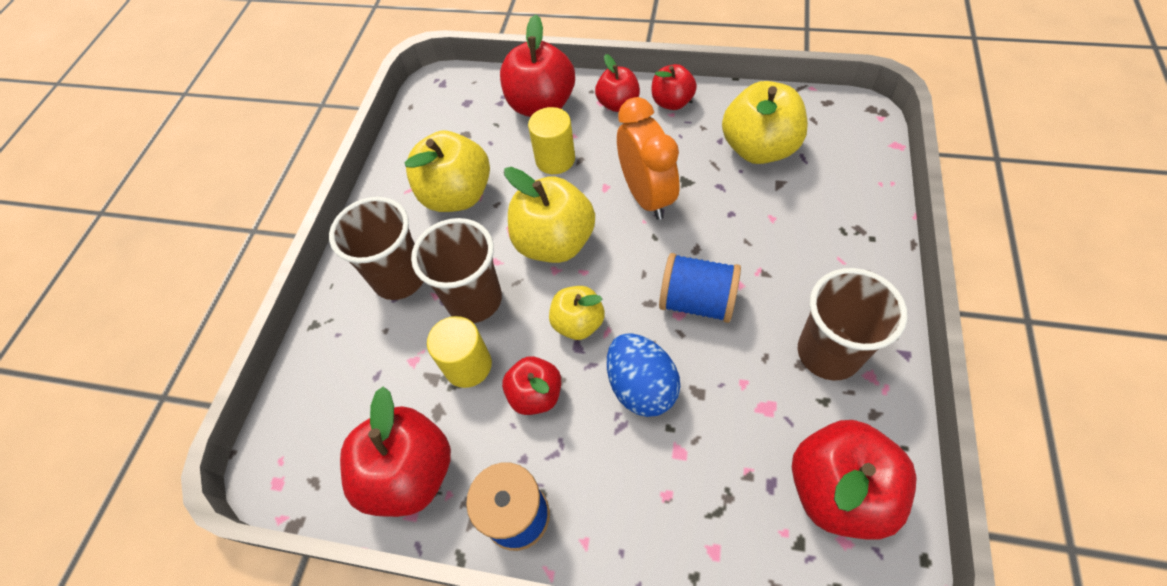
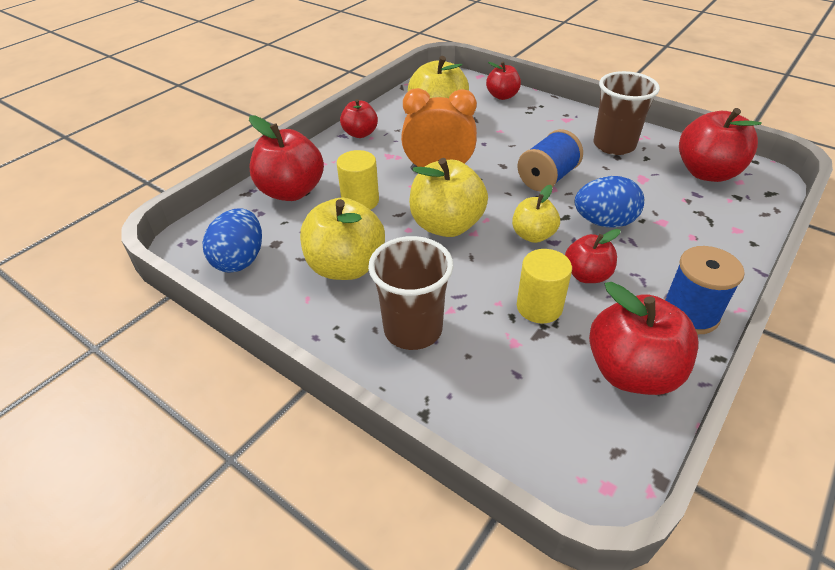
camera: 70 degrees left, 15 degrees down
(434, 124) = (240, 260): none -> blue egg
(474, 300) = (473, 286): brown cup -> none
(618, 104) = (334, 156): red apple -> red apple (502, 96)

